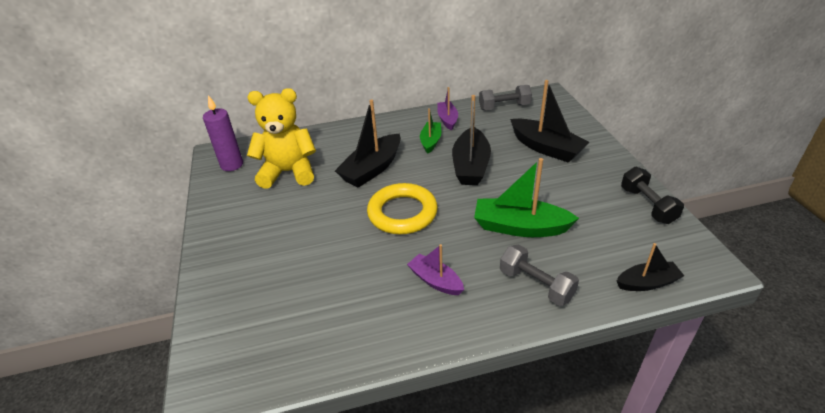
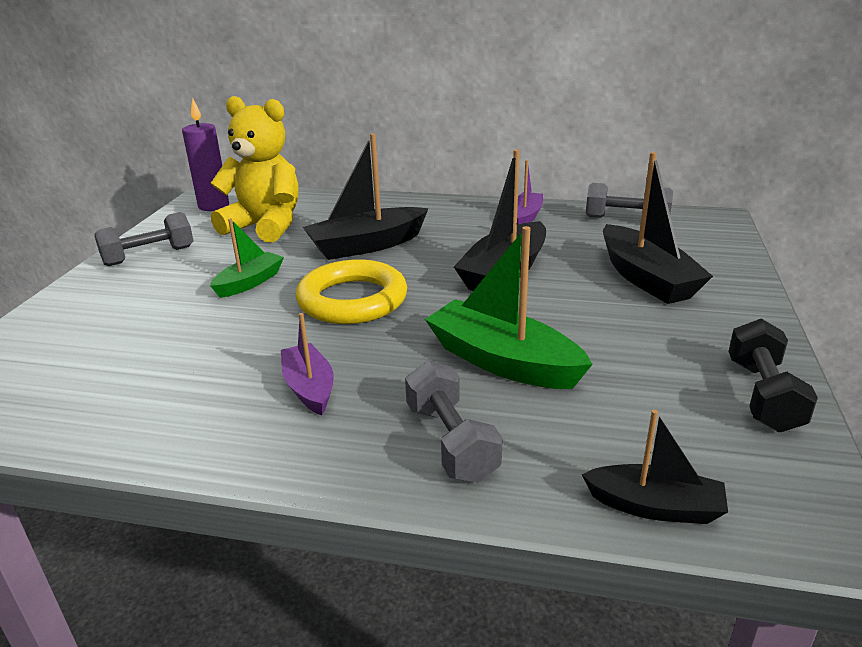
camera: 25 degrees right, 10 degrees down
(231, 221) = (149, 256): none -> grey dumbbell
(431, 141) = (476, 234): green boat -> green boat (250, 283)

